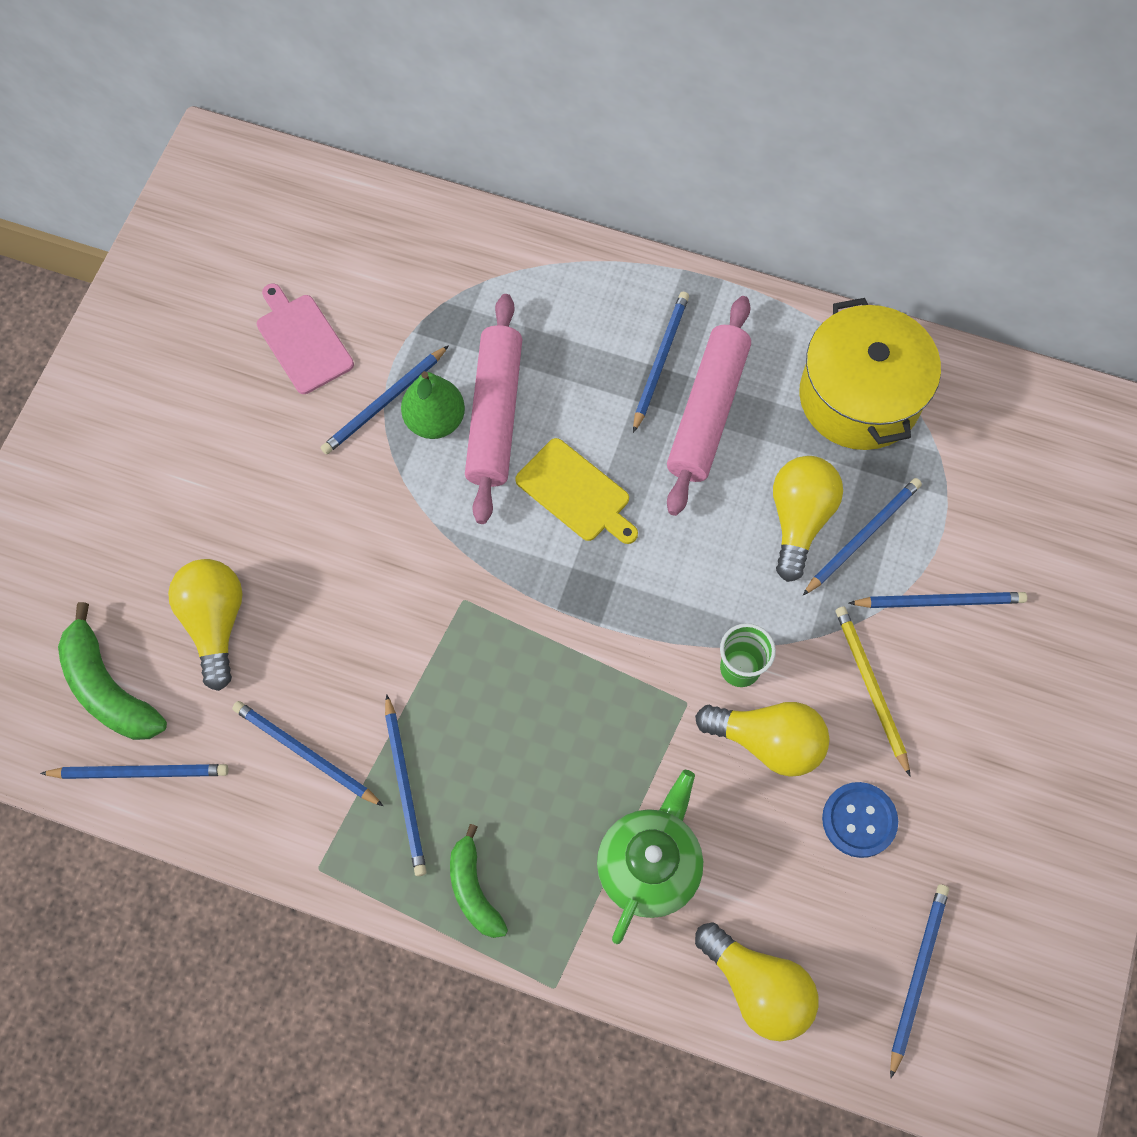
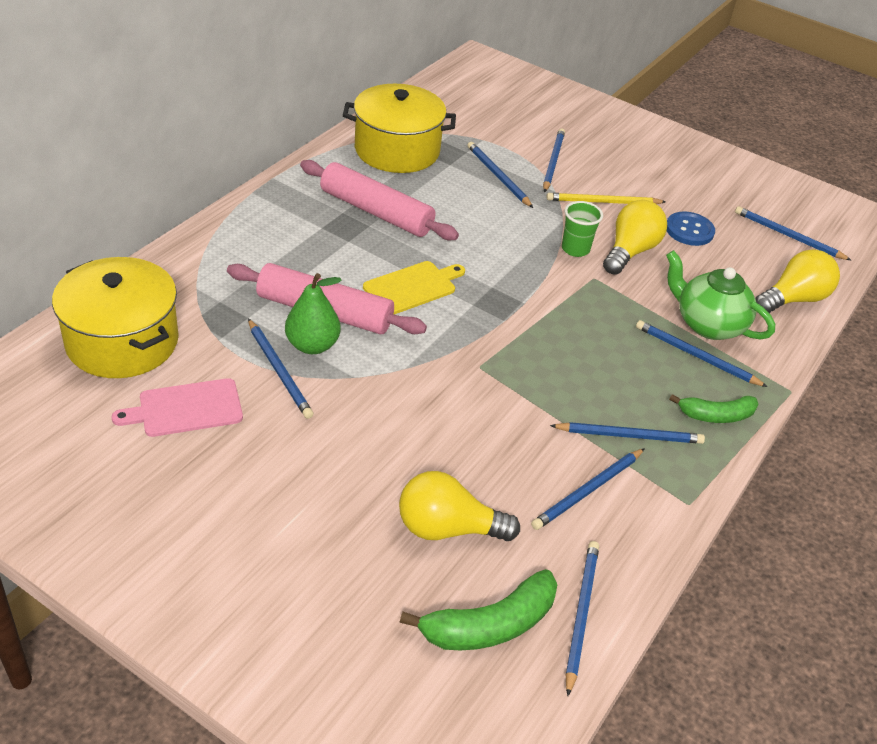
camera: 80 degrees left, 25 degrees down
(376, 250) = (122, 341): none -> yellow pot
(660, 360) = (323, 221): blue pencil -> blue pencil (696, 356)
(799, 520) = (476, 197): yellow light bulb -> none

